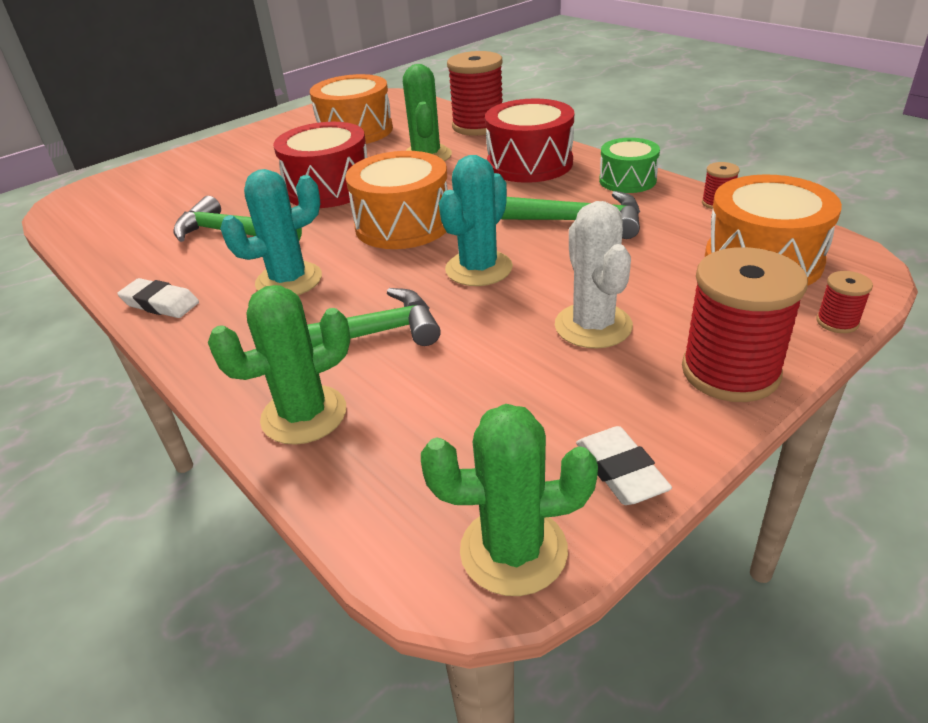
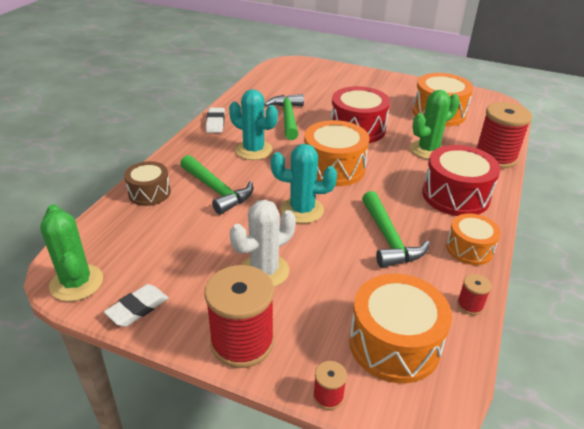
camera: 60 degrees right, 0 degrees up
(304, 415) = (149, 193): green cactus -> brown drum
(627, 180) = (469, 249): green drum -> orange drum

